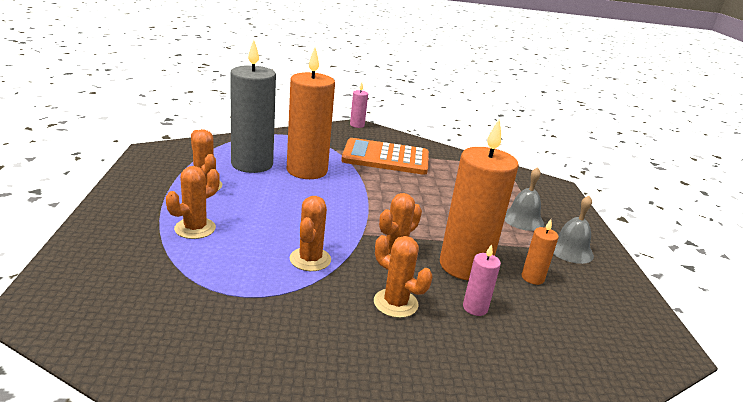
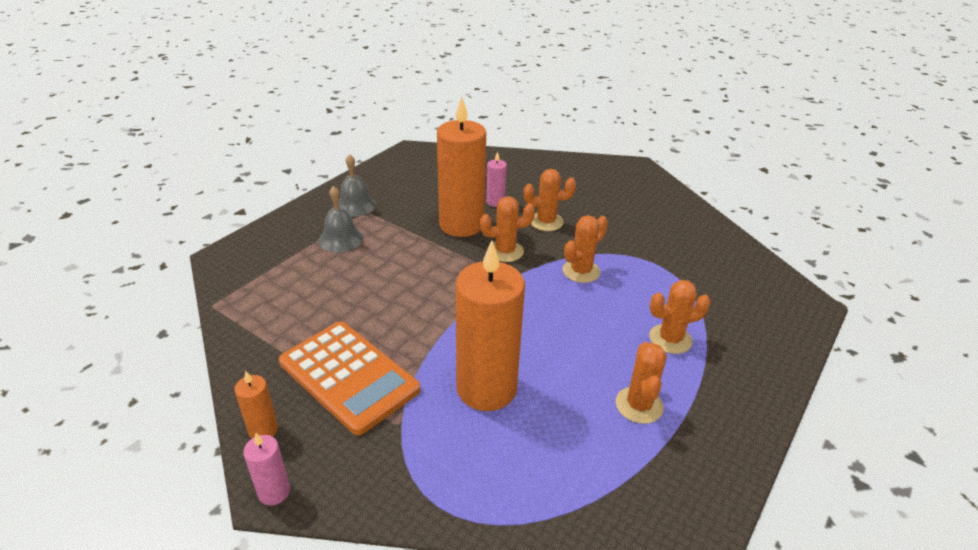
camera: 140 degrees left, 10 degrees up
(252, 164) = (552, 431): grey candle -> none
(395, 303) = (546, 222): orange cactus -> orange cactus turned 75 degrees counterclockwise
(532, 278) = (424, 201): orange candle -> orange candle (263, 430)

